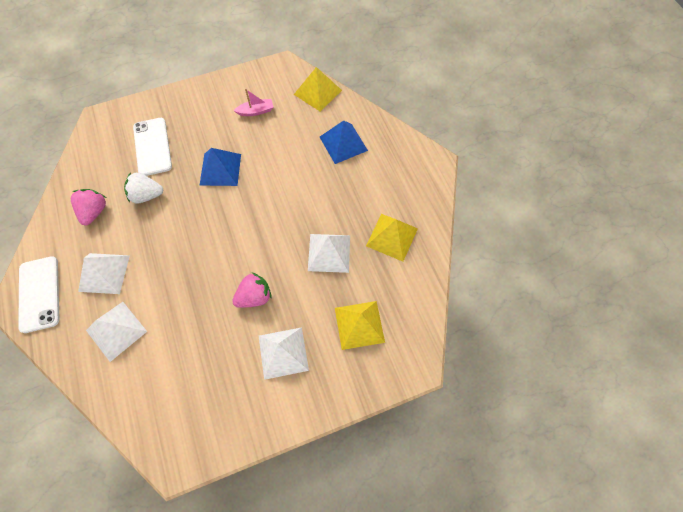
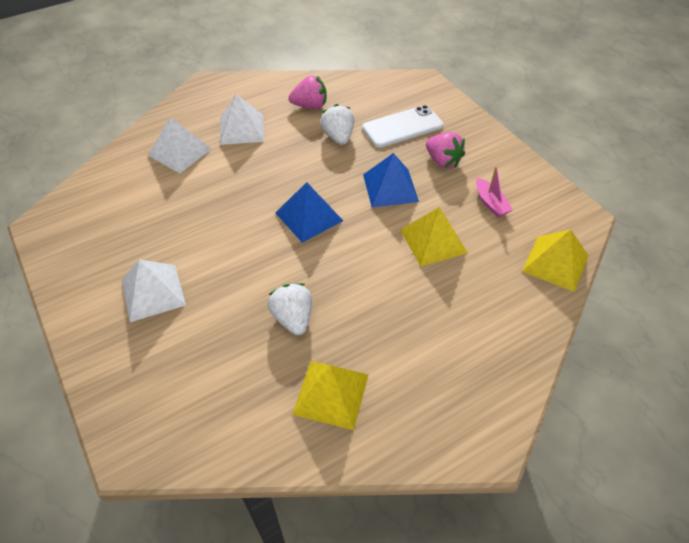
camera: 80 degrees right, 15 degrees down
(39, 294) = (216, 95): white phone -> none
(254, 297) = (223, 252): pink strawberry -> pink strawberry (442, 161)
(329, 253) = (293, 318): white pyramid -> white strawberry
(343, 143) = (476, 308): blue pyramid -> blue pyramid (309, 216)
(359, 324) = (190, 369): yellow pyramid -> yellow pyramid (433, 241)

